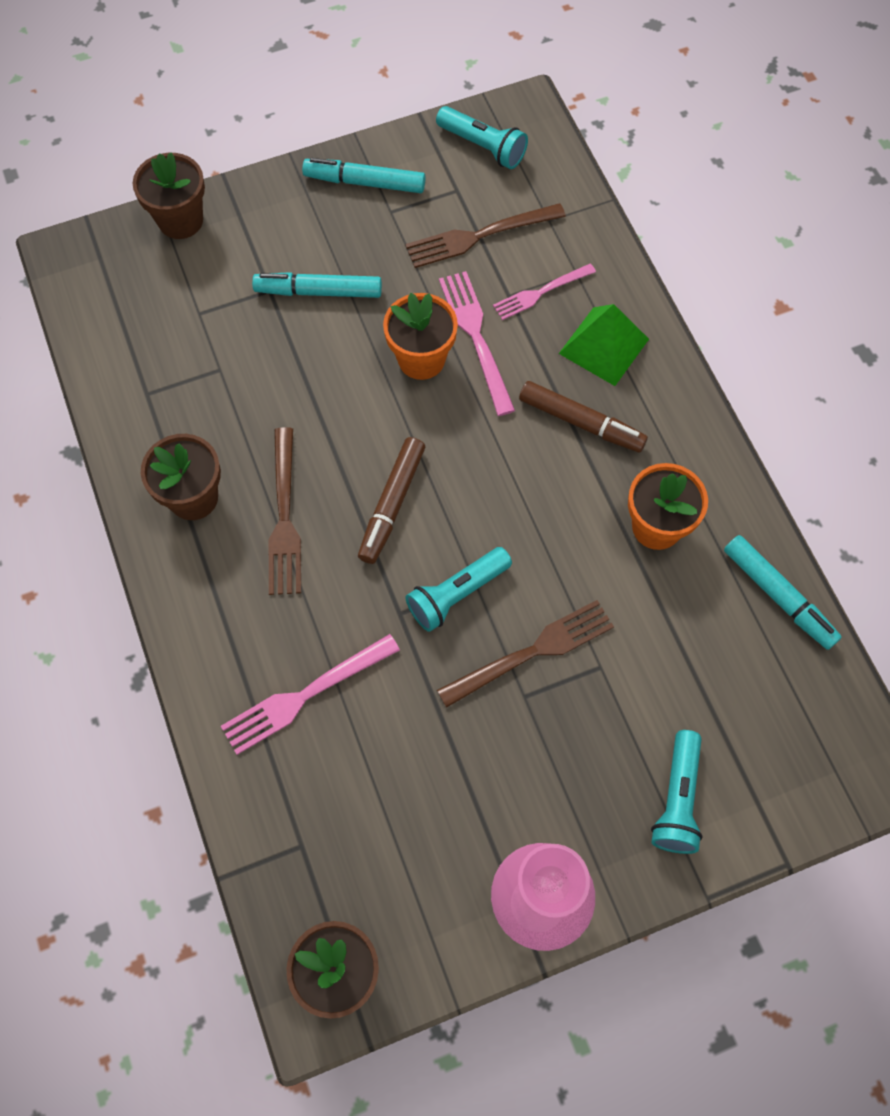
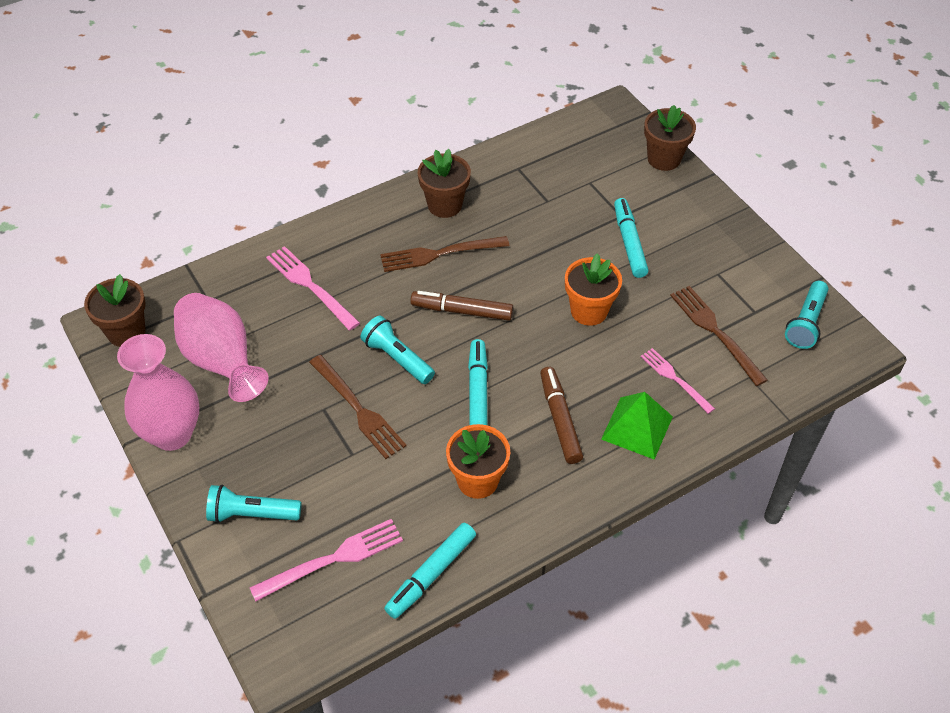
camera: 80 degrees right, 15 degrees down
(365, 182) = (739, 254): turquoise marker -> turquoise marker (478, 391)
(422, 829) = (221, 362): none -> pink vase
(475, 336) = (619, 341): pink fork -> pink fork (333, 559)
(581, 422) = (560, 419): brown marker -> brown marker turned 150 degrees clockwise

